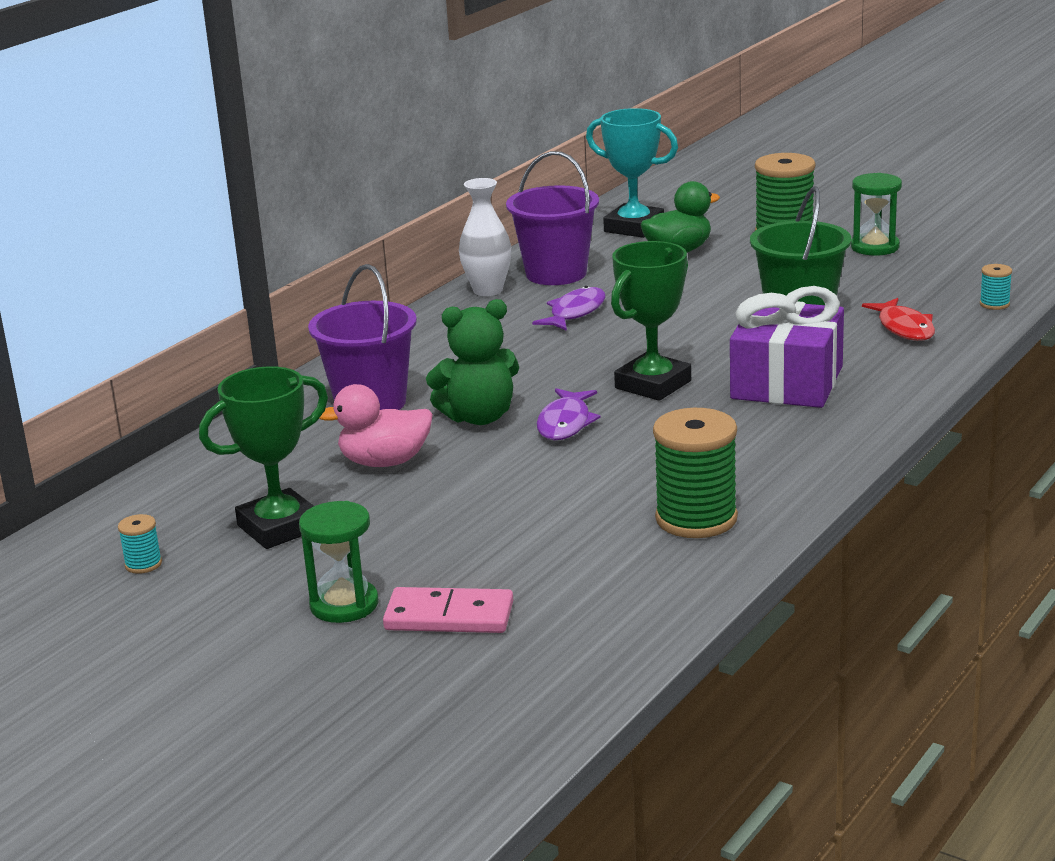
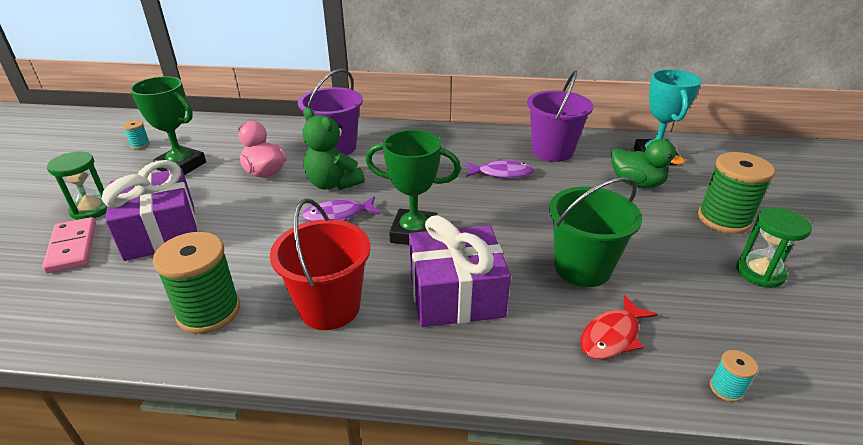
camera: 60 degrees right, 10 degrees up
(477, 547) = (161, 232): none -> purple gift
(488, 290) = (507, 138): white vase -> none
(750, 449) = (329, 307): none -> red bucket

